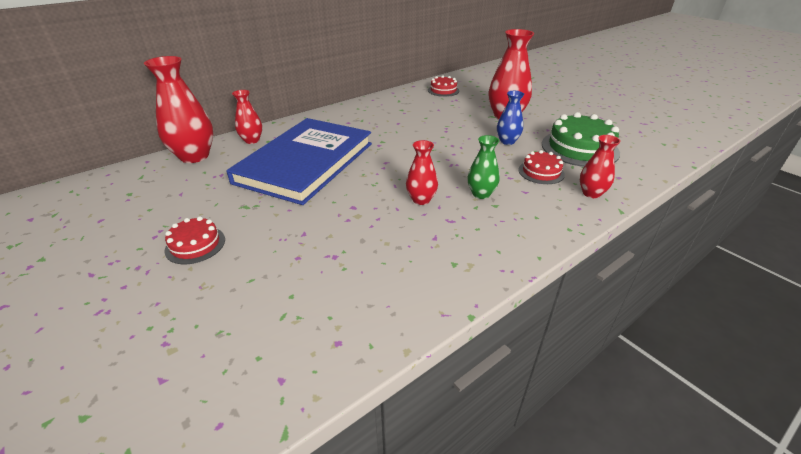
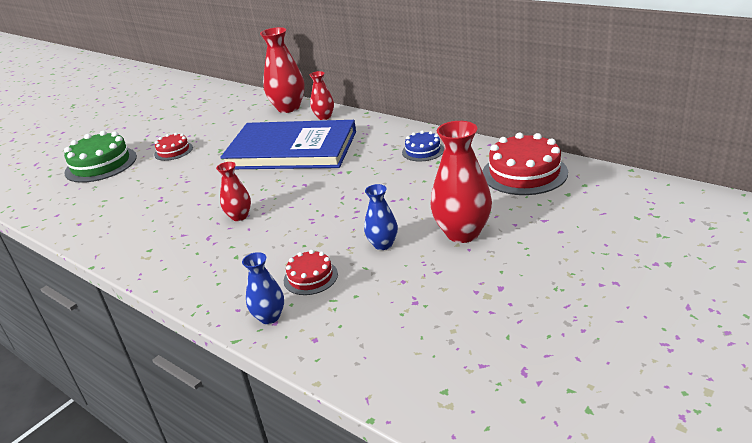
camera: 80 degrees right, 5 degrees down
(378, 111) = (423, 151): none -> blue cake
(443, 90) = (524, 173): red cake -> red cake, size x1.81
(481, 194) = (255, 245): green vase -> none
(579, 148) = (387, 303): green cake -> green cake (101, 164)
(591, 193) = (269, 317): red vase -> blue vase

